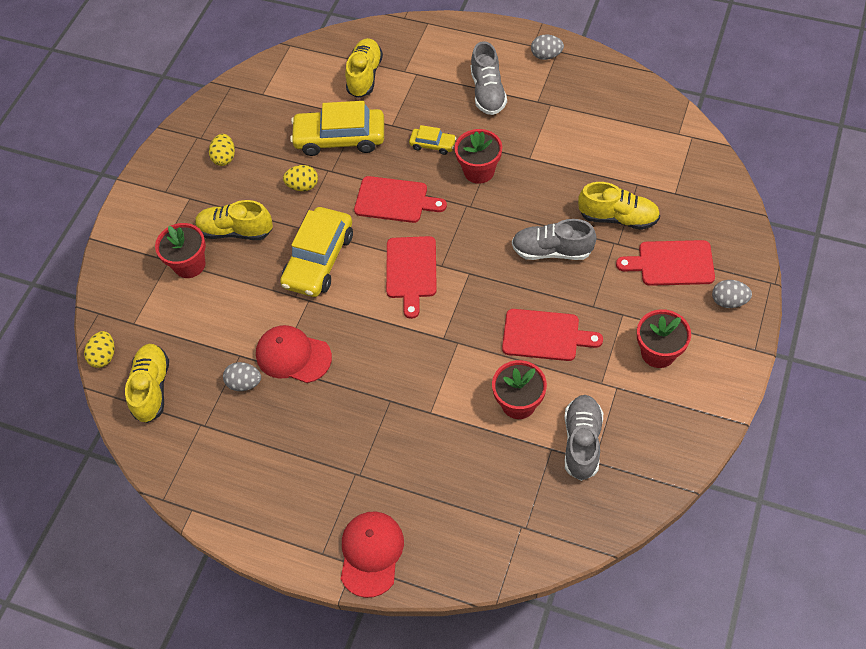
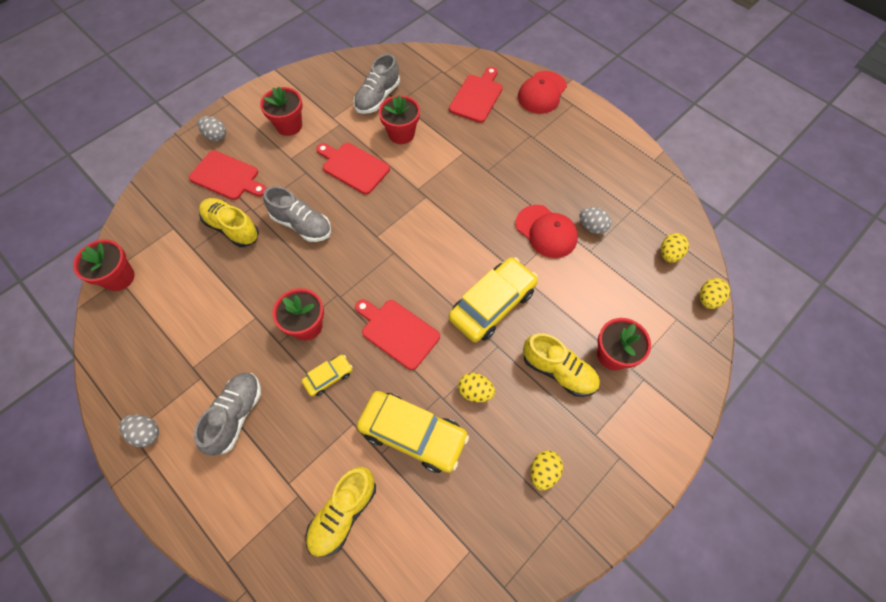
camera: 160 degrees left, 5 degrees up
(152, 388) = (669, 254): yellow shoe -> yellow egg
(411, 271) = (420, 258): red cutting board -> red cutting board (477, 96)
(432, 144) = (328, 377): yellow car -> yellow car turned 105 degrees clockwise
(679, 134) = (119, 277): none -> red flower pot

